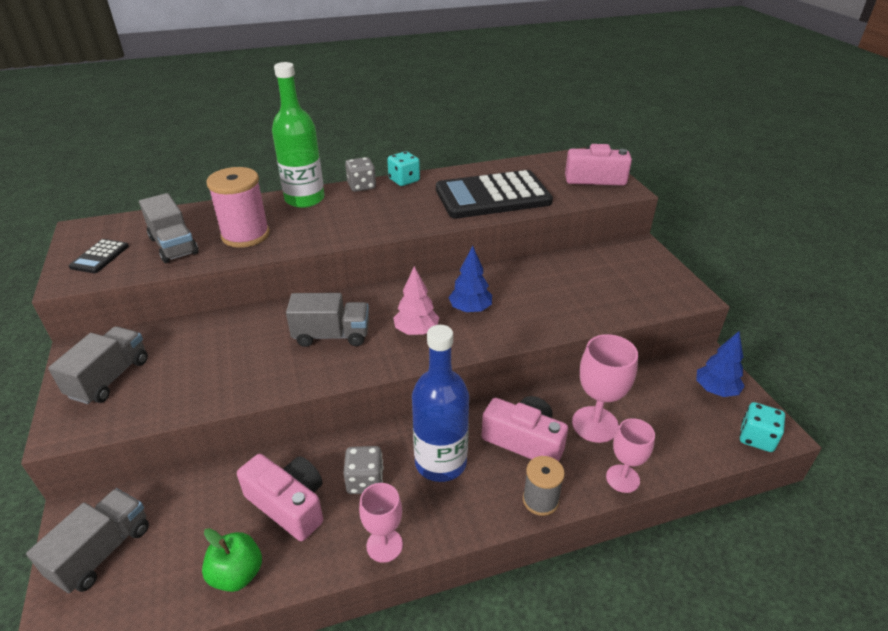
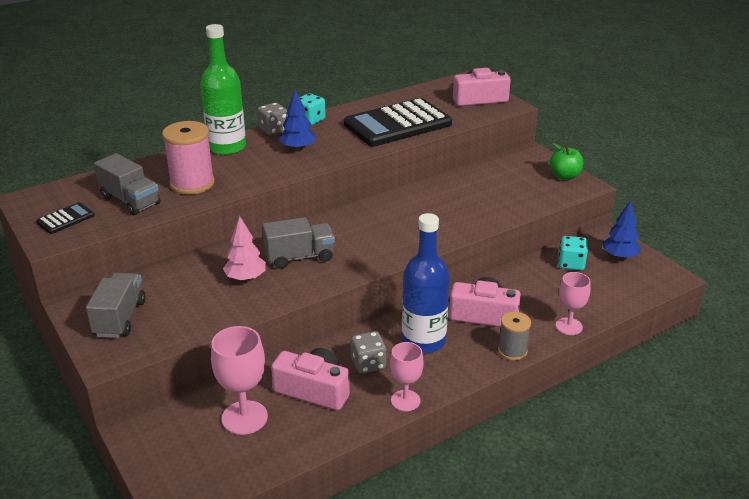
camera: 15 degrees left, 5 degrees down
(100, 257) = (65, 219): black calculator -> black calculator turned 135 degrees counterclockwise
(102, 552) = (175, 449): grey truck -> none
(237, 574) = (298, 440): green apple -> green apple (564, 176)
(416, 331) = (371, 243): pink tree -> pink tree (245, 278)
(470, 309) = (408, 221): blue tree -> blue tree (298, 148)
(595, 424) = (535, 295): pink goblet -> pink goblet (244, 417)
(756, 438) = (658, 283): turquoise dice -> turquoise dice (571, 264)

